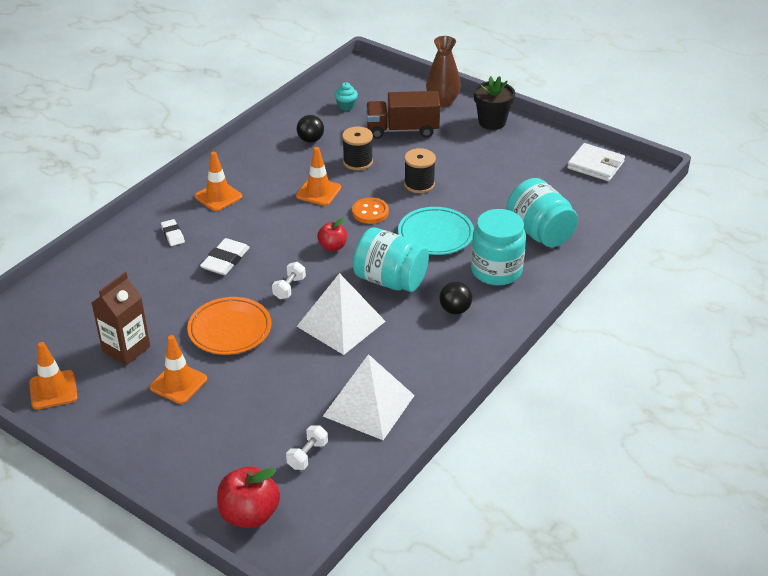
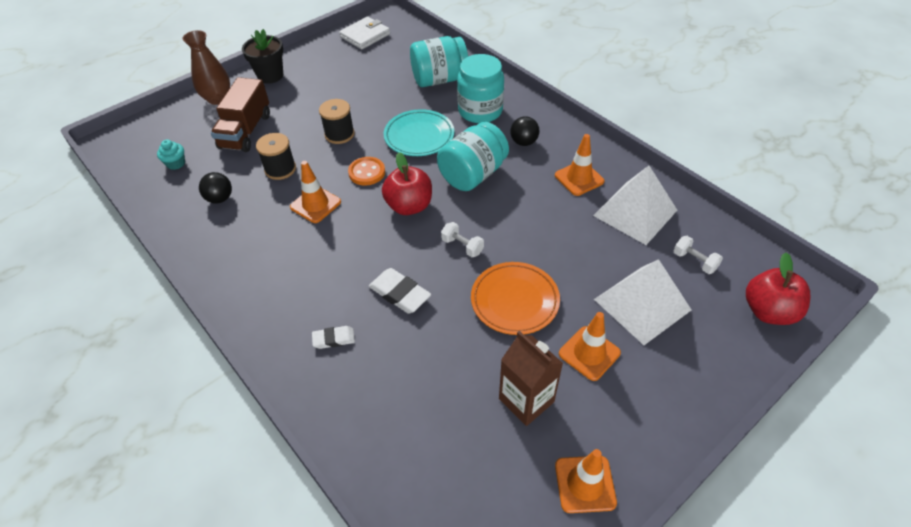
camera: 75 degrees left, 10 degrees up
(218, 196) = (281, 289): orange traffic cone -> orange traffic cone (579, 178)
(332, 246) = (409, 206): red apple -> red apple, size x1.64
(341, 323) = (524, 215): white pyramid -> white pyramid (642, 304)

